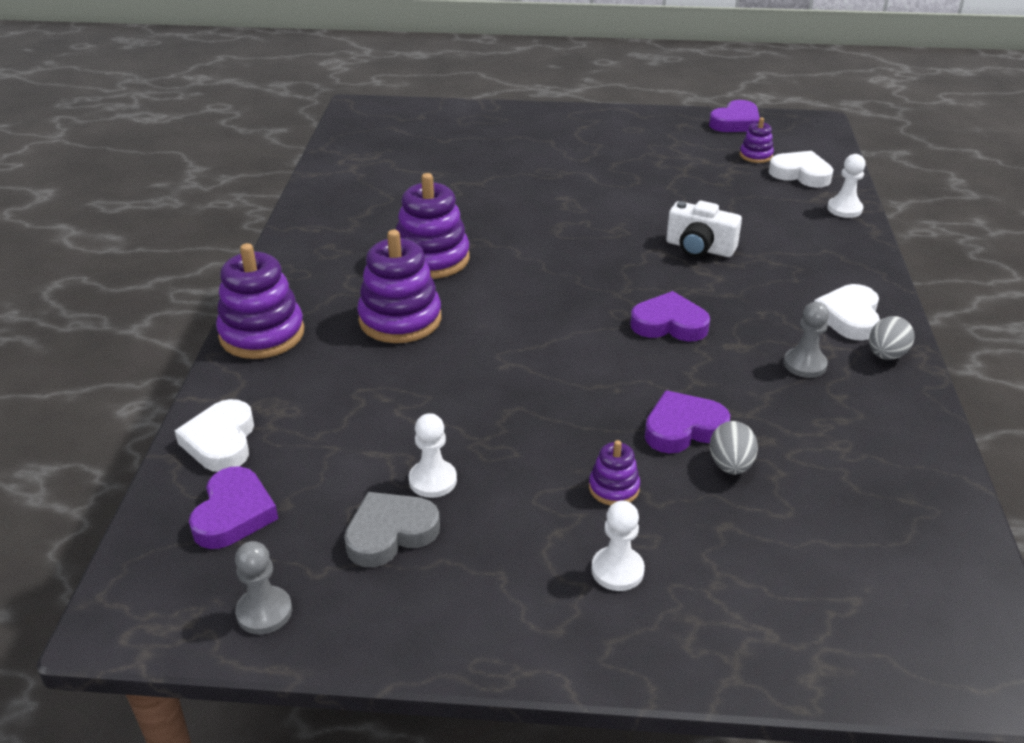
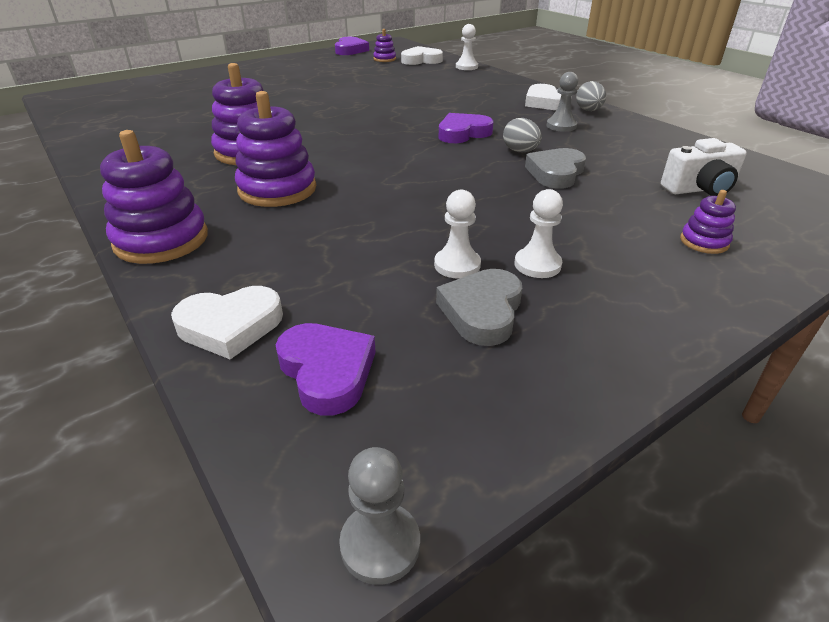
camera: 40 degrees left, 0 degrees up
(221, 441) = (230, 326): white heart -> white heart turned 60 degrees counterclockwise
(264, 612) = (475, 427): grey pawn -> grey pawn (380, 544)
(614, 488) = (573, 215): purple stacking toy -> purple stacking toy (704, 242)
(617, 570) = (651, 253): white pawn -> white pawn (537, 265)
(683, 428) = (555, 173): purple heart -> grey heart
(699, 248) = (421, 99): white camera -> white camera (699, 189)
(730, 465) = (609, 178): grey egg -> grey egg (520, 151)

